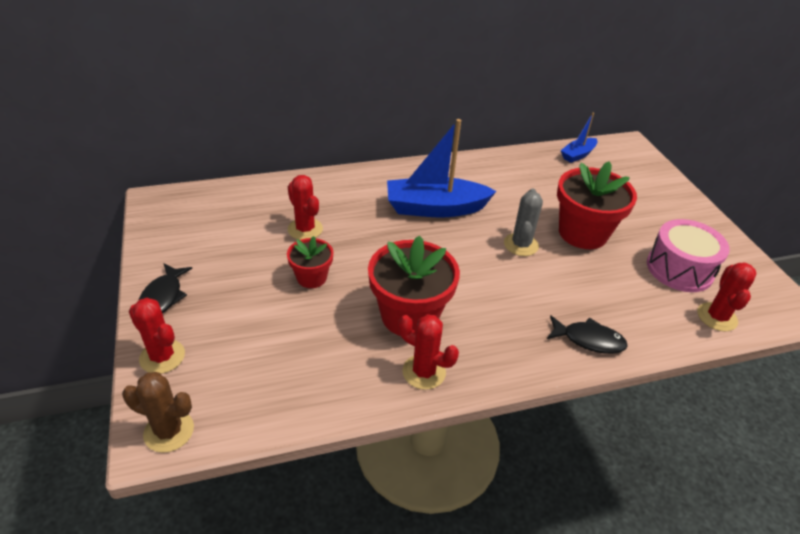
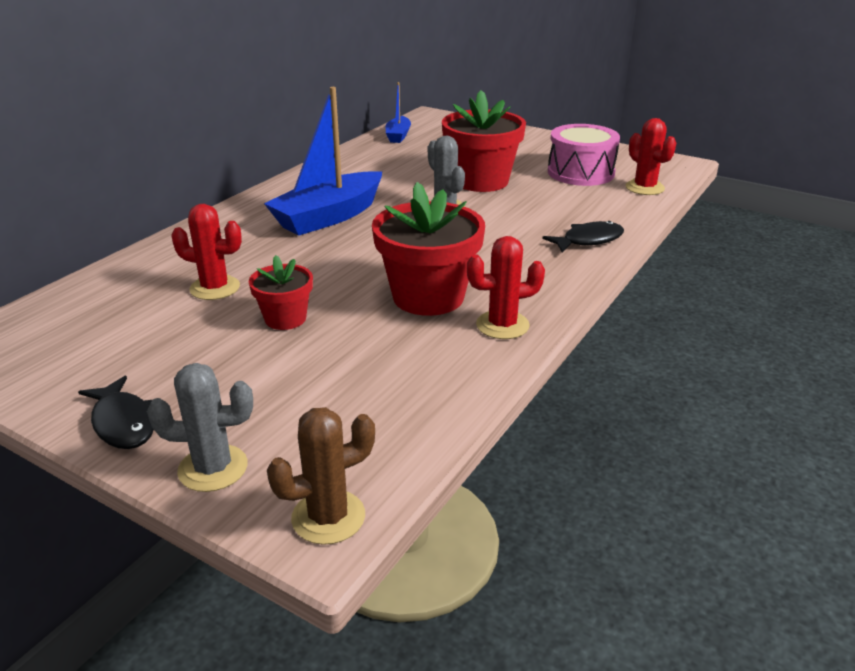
camera: 40 degrees left, 10 degrees down
(162, 357) = (213, 468): red cactus -> grey cactus

